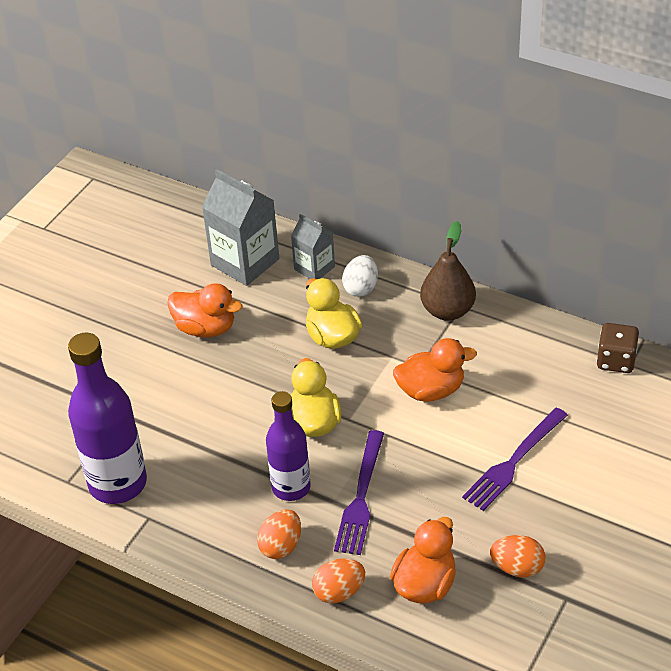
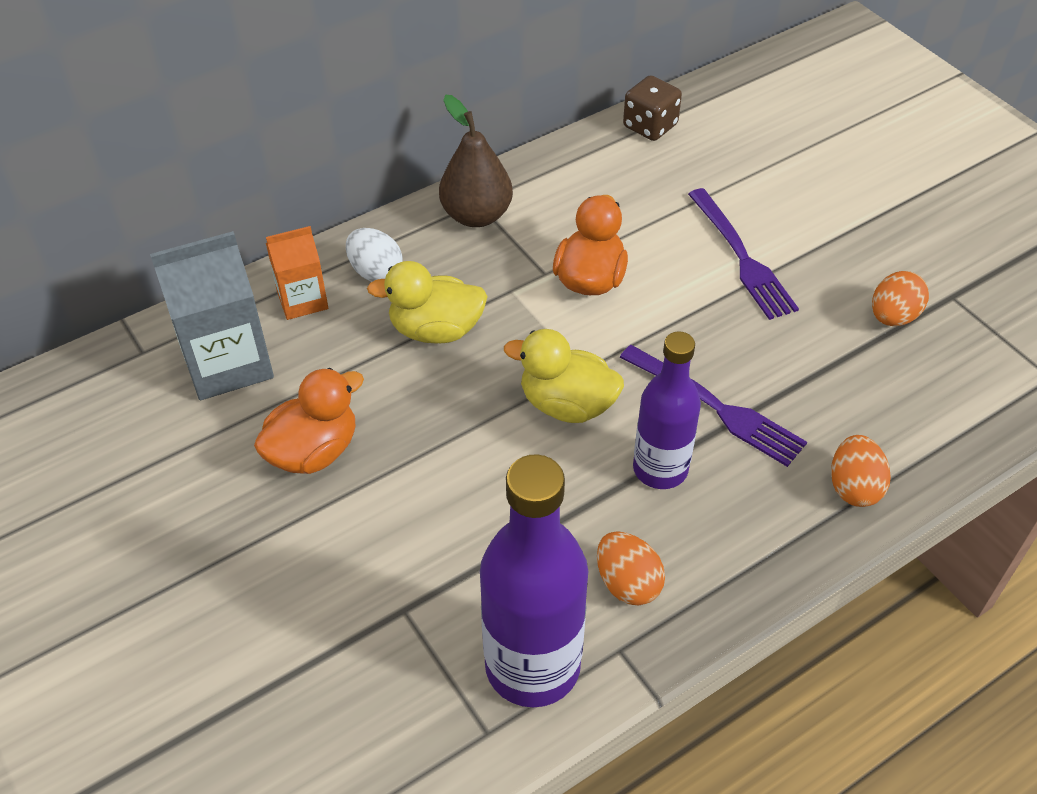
camera: 65 degrees left, 5 degrees up
(281, 546) = (751, 517): orange egg -> orange egg (627, 583)
(314, 268) = (302, 300): grey carton -> orange carton
(425, 584) = (879, 403): orange duck -> none

